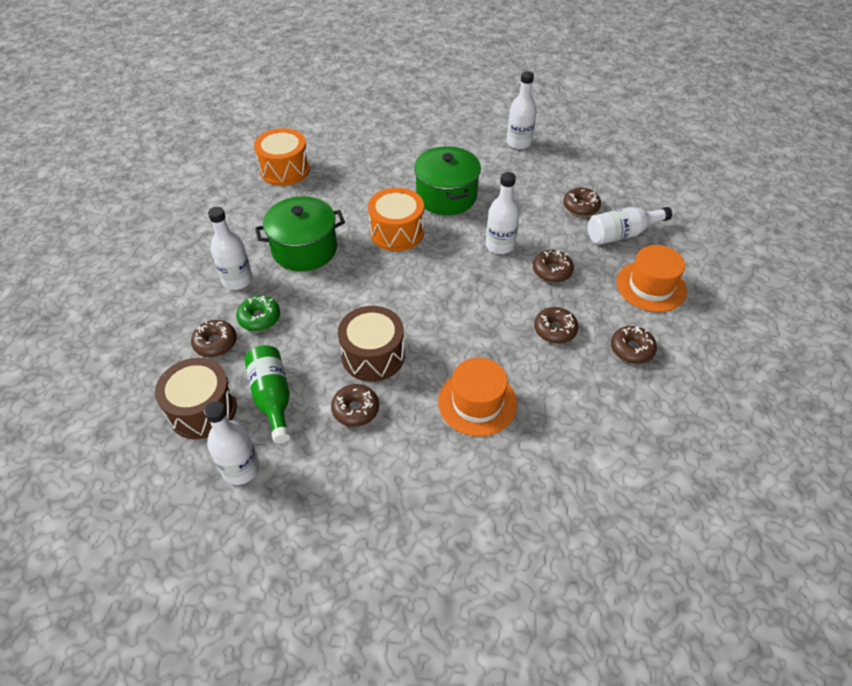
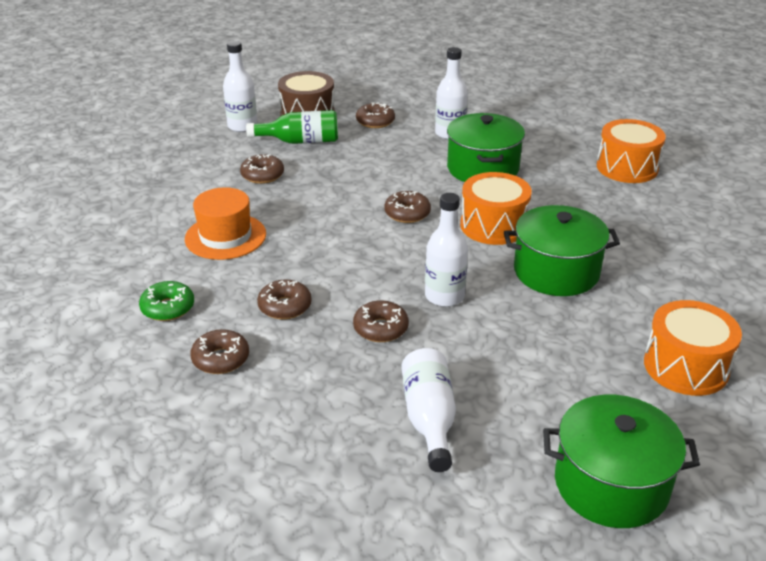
camera: 105 degrees right, 15 degrees down
(259, 318) = (395, 141): green donut -> green donut (168, 308)
(373, 355) = (317, 190): brown drum -> none
(518, 143) = (686, 366): white bottle -> orange drum
(581, 207) = (505, 392): brown donut -> brown donut (407, 213)
(625, 165) = (611, 484): none -> green pot
(651, 286) = (311, 413): orange hat -> none

